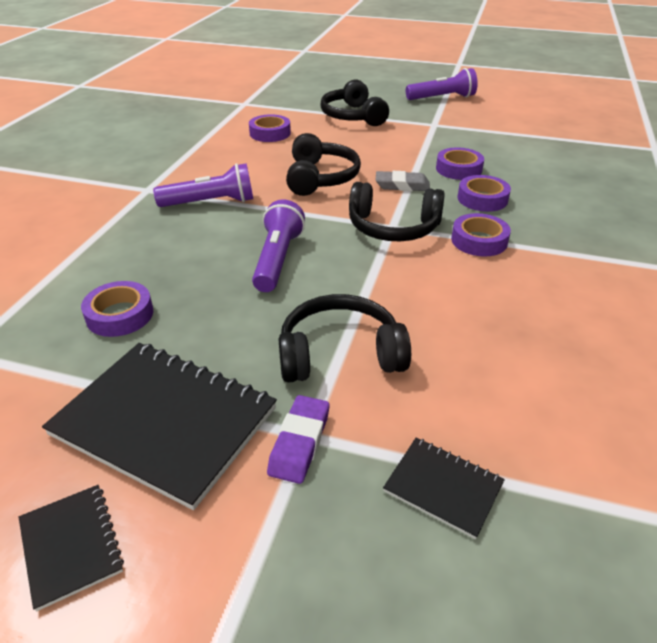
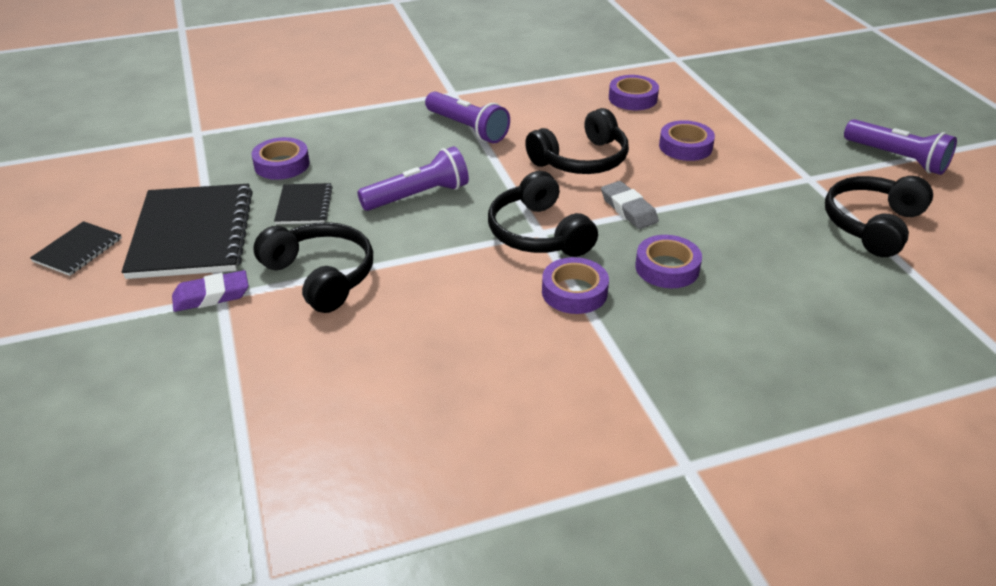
camera: 55 degrees right, 0 degrees up
(353, 116) = (745, 124): black headphones -> black headphones (872, 225)
(443, 487) = (211, 377): black notebook -> black notebook (304, 205)
(458, 169) = (716, 231): purple tape -> purple tape (685, 146)

